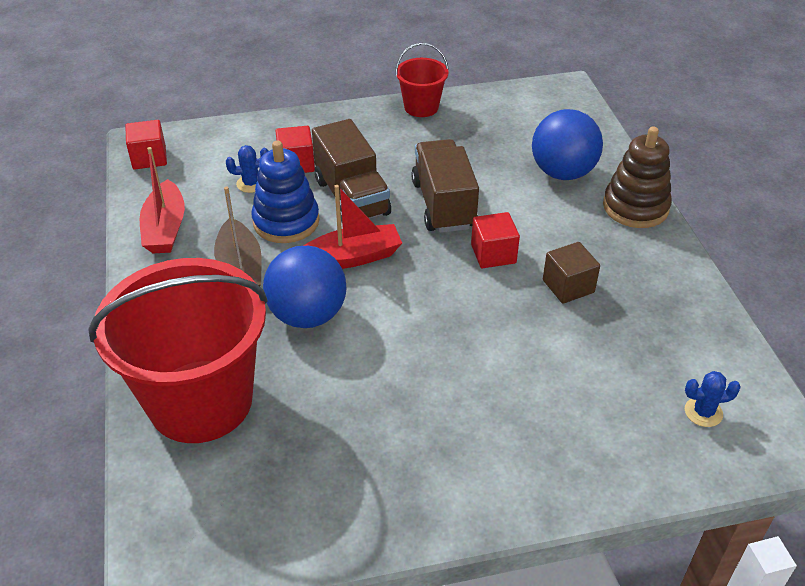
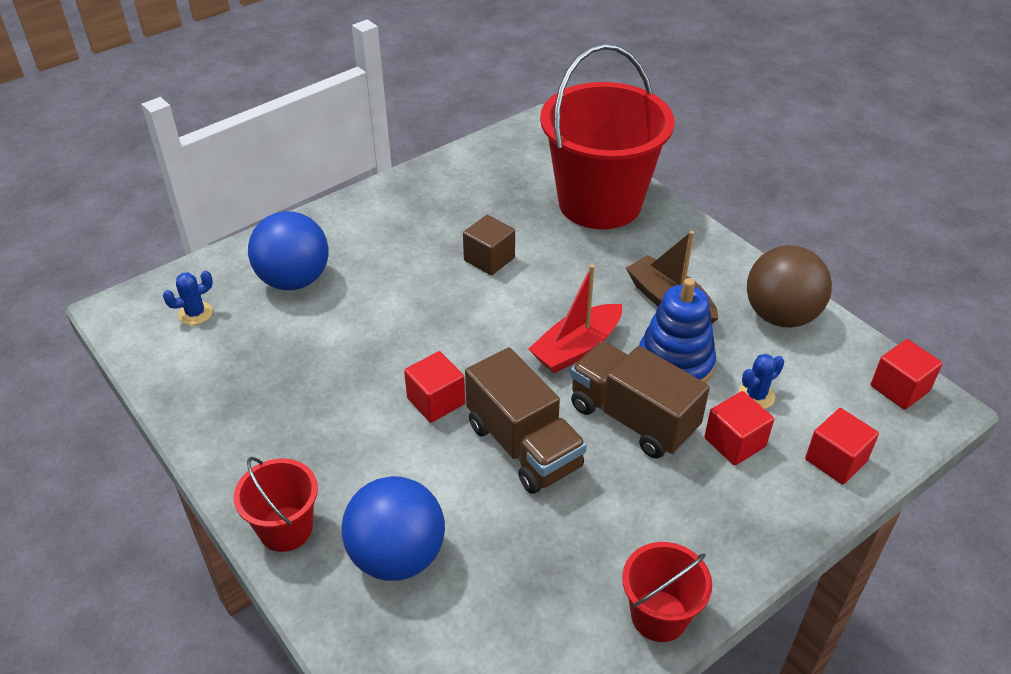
camera: 155 degrees right, 0 degrees up
(165, 228) = (780, 316): red boat -> brown ball
(243, 137) = (836, 460): none -> red cube
(307, 315) = (574, 283): blue ball -> blue ball (294, 280)
(568, 286) = (343, 390): brown cube -> brown cube (489, 259)
(635, 207) = (286, 529): brown stacking toy -> red bucket

